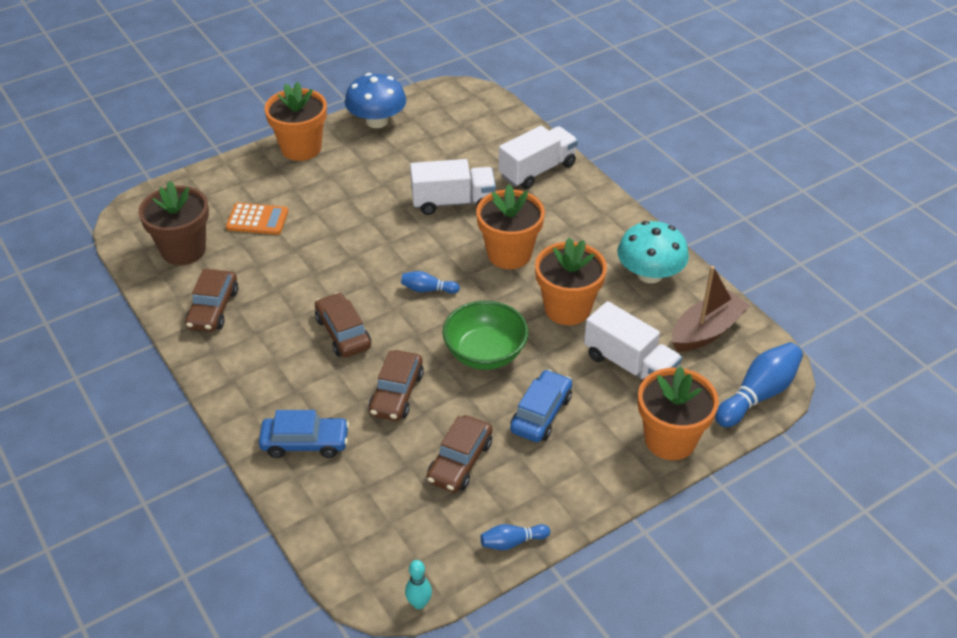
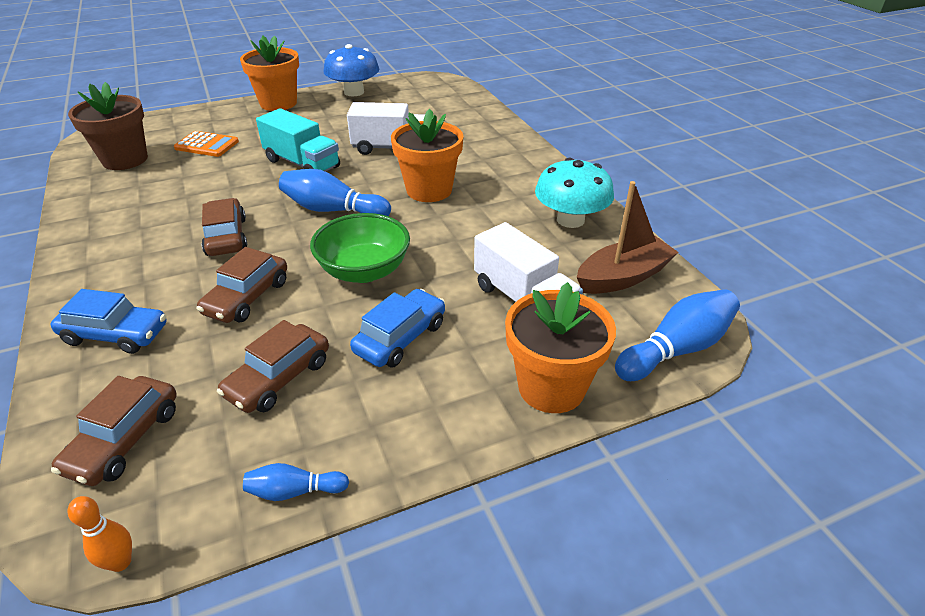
camera: 10 degrees right, 5 degrees down
(213, 309) = (116, 204): brown car -> brown car (125, 440)
(370, 234) = (302, 164): none -> turquoise truck
(419, 603) = (121, 562): turquoise bowling pin -> orange bowling pin
(428, 289) = (333, 210): blue bowling pin -> blue bowling pin, size x1.86
(537, 170) = (483, 133): white truck -> none
(567, 308) = (471, 240): orange flower pot -> none

